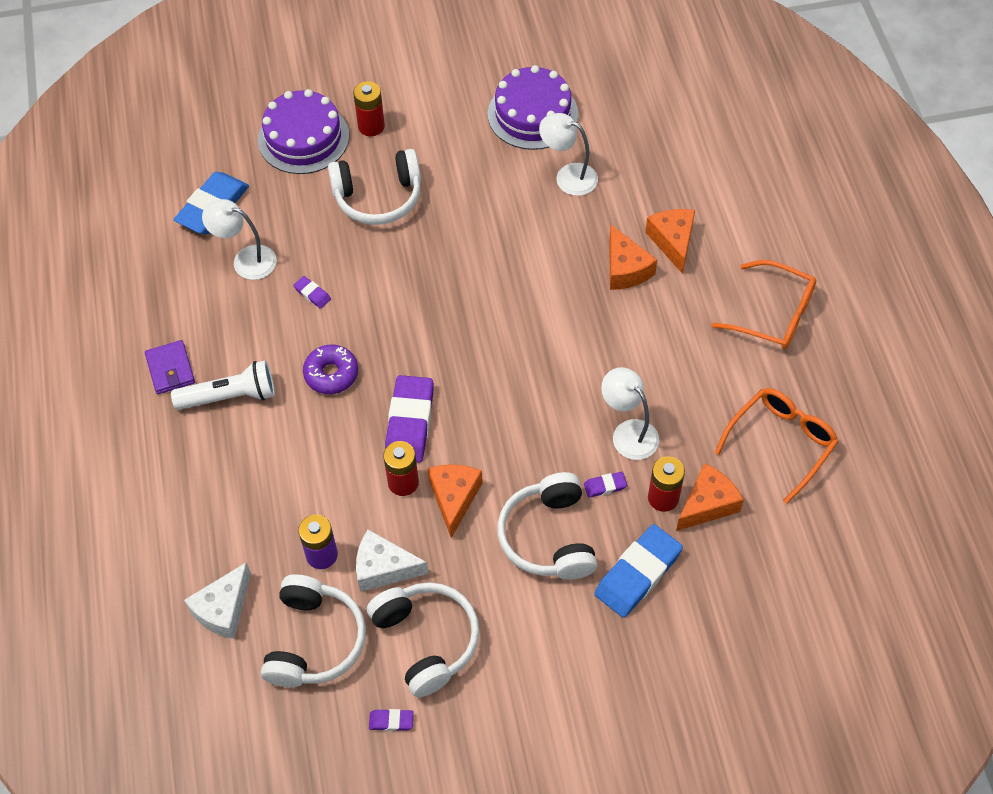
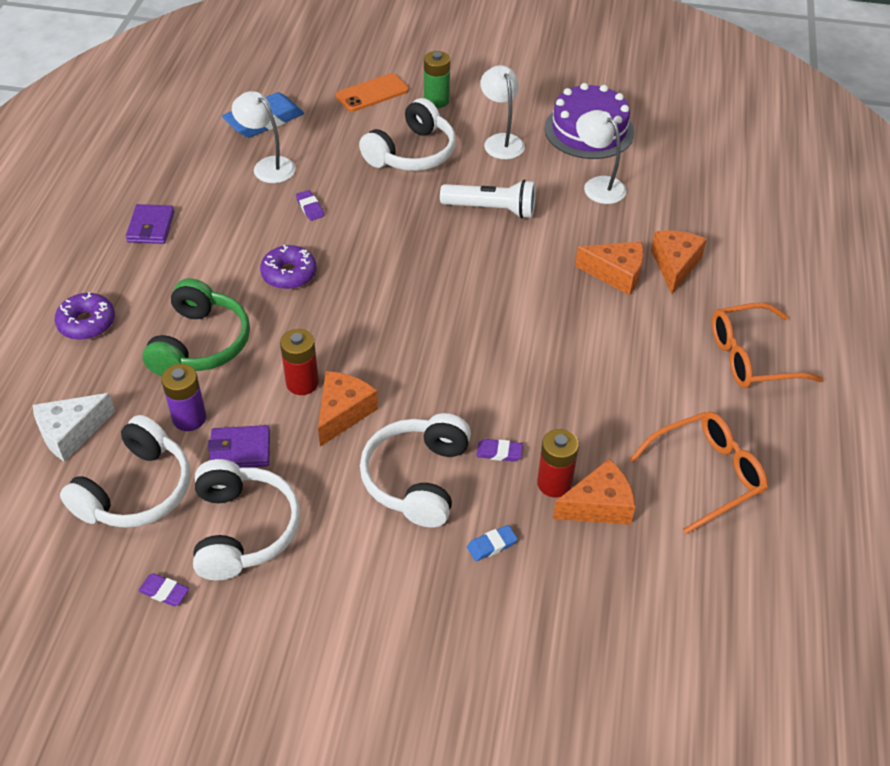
camera: 20 degrees right, 10 degrees down
(170, 494) = (87, 323): none -> purple donut
(230, 396) = (188, 263): white flashlight -> white flashlight (491, 209)
(289, 477) = (200, 344): none -> green headphones
(303, 138) = (372, 93): purple cake -> orange phone
(371, 126) = (436, 101): red battery -> green battery
(378, 197) = (412, 153): white headphones -> white headphones turned 60 degrees counterclockwise
(384, 568) = (240, 450): white cheese -> purple wallet
(410, 422) = (338, 335): purple eraser -> none
(625, 269) = (616, 274): orange cheese -> orange cheese turned 75 degrees counterclockwise
(628, 432) = (548, 413): white lamp -> white lamp (501, 141)
(638, 574) = (492, 545): blue eraser -> blue eraser, size x0.45
(774, 314) = (751, 357): orange glasses -> orange glasses turned 120 degrees clockwise

